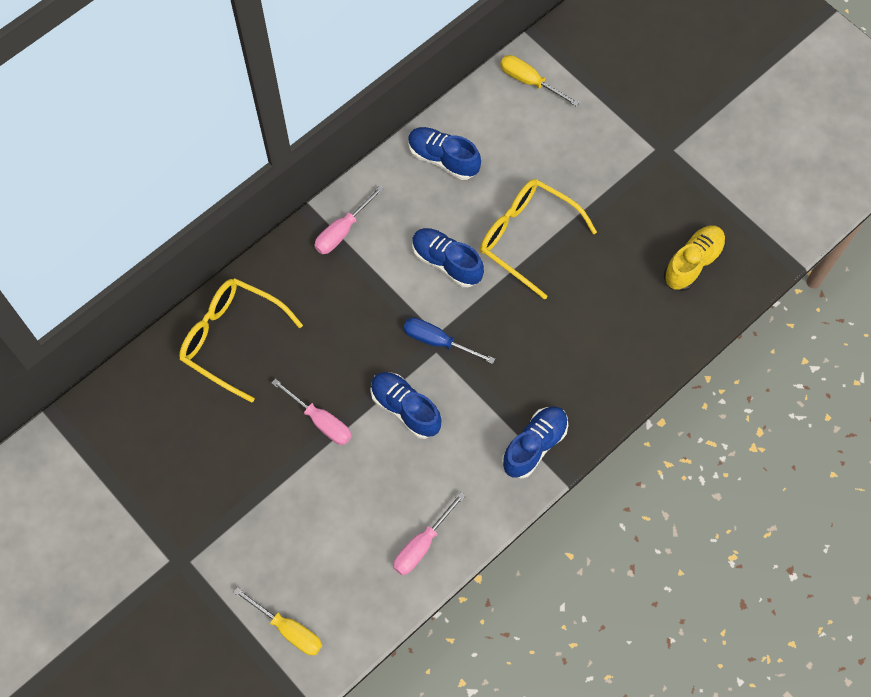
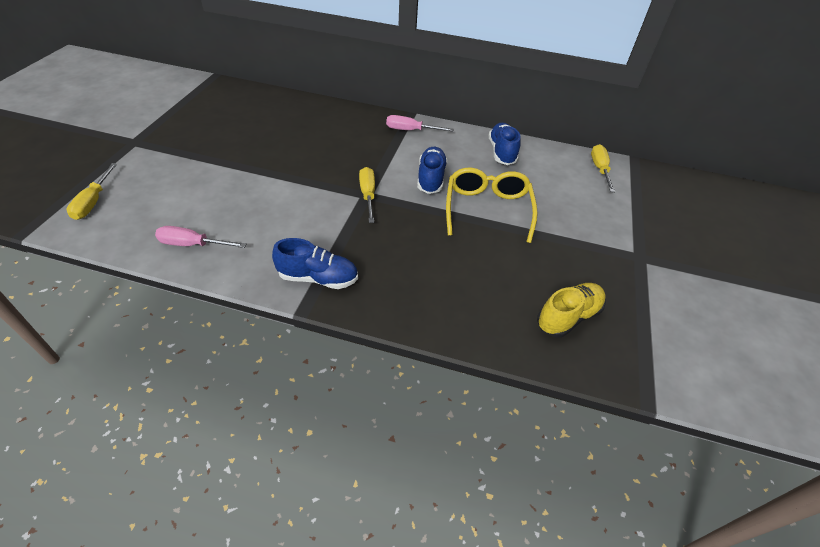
camera: 55 degrees right, 20 degrees down
(231, 338) = (303, 114): yellow glasses -> none
(321, 421) = (268, 164): pink screwdriver -> none
(405, 408) = (303, 198): blue shoe -> none
(437, 341) = (368, 195): blue screwdriver -> yellow screwdriver
(693, 263) = (568, 317): yellow shoe -> yellow shoe turned 45 degrees counterclockwise

